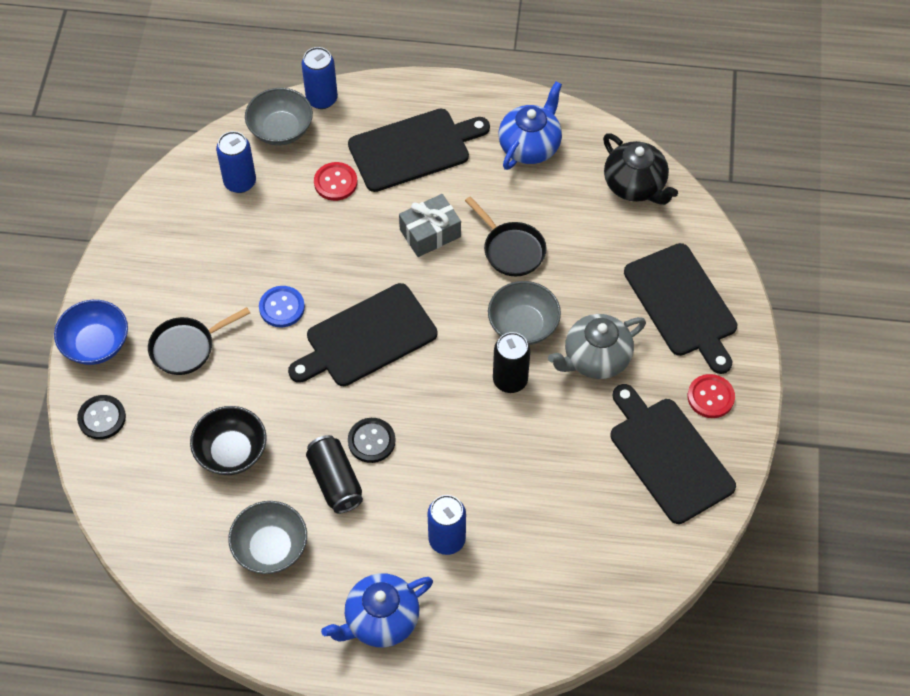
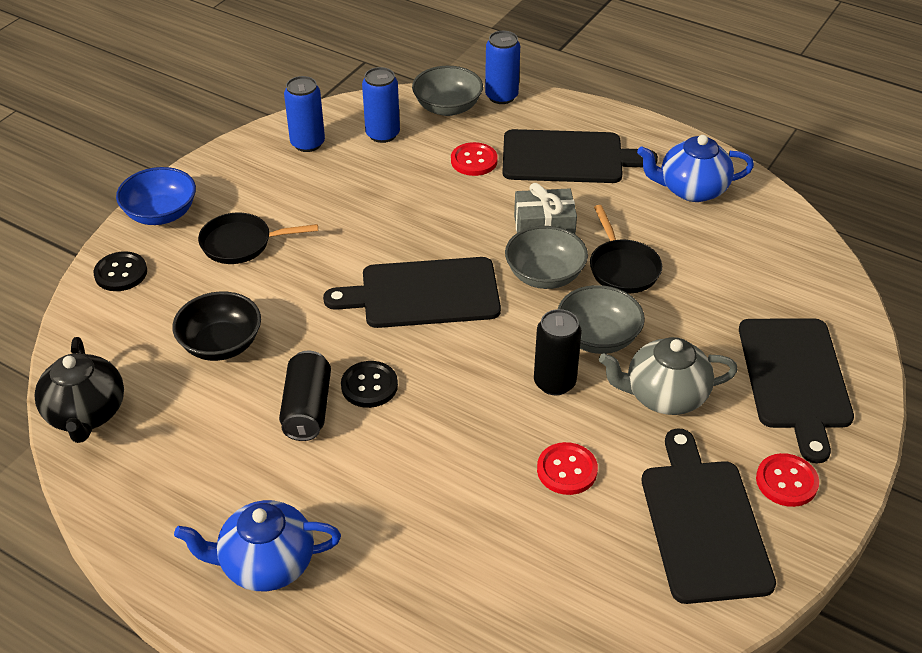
camera: 25 degrees right, 15 degrees down
(270, 548) = (198, 445): grey bowl -> grey bowl (544, 275)
(282, 307) = (355, 241): blue button -> none
(447, 539) = (391, 511): blue can -> blue can (307, 143)
(530, 146) = (691, 189): blue teapot -> blue teapot turned 150 degrees counterclockwise
(555, 452) = (567, 470): none -> red button
(635, 185) = (791, 255): black teapot -> black teapot (86, 414)

